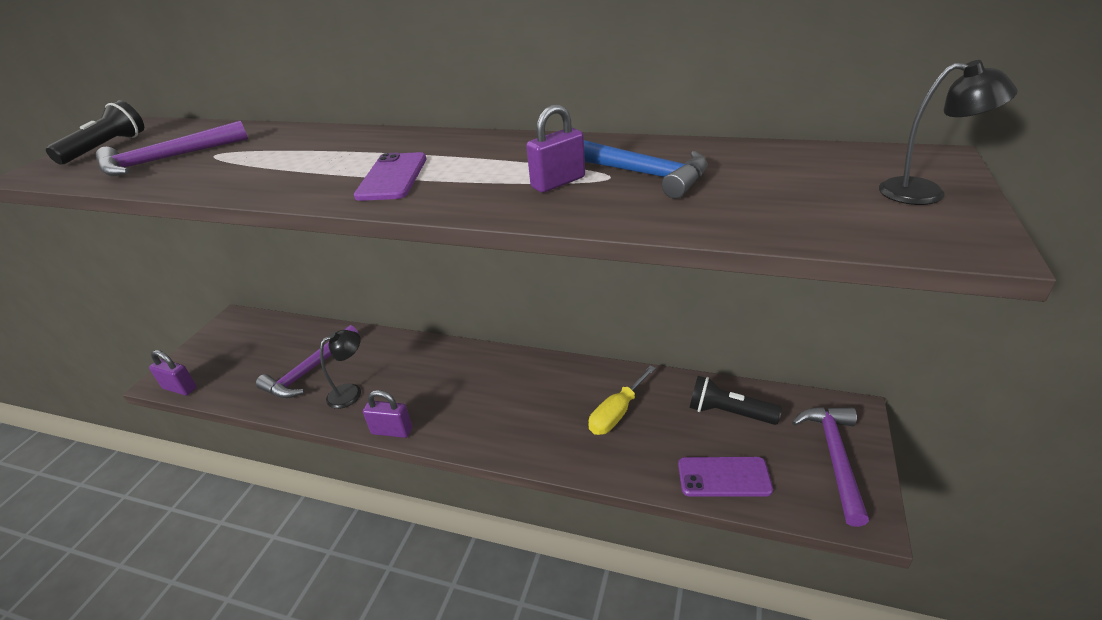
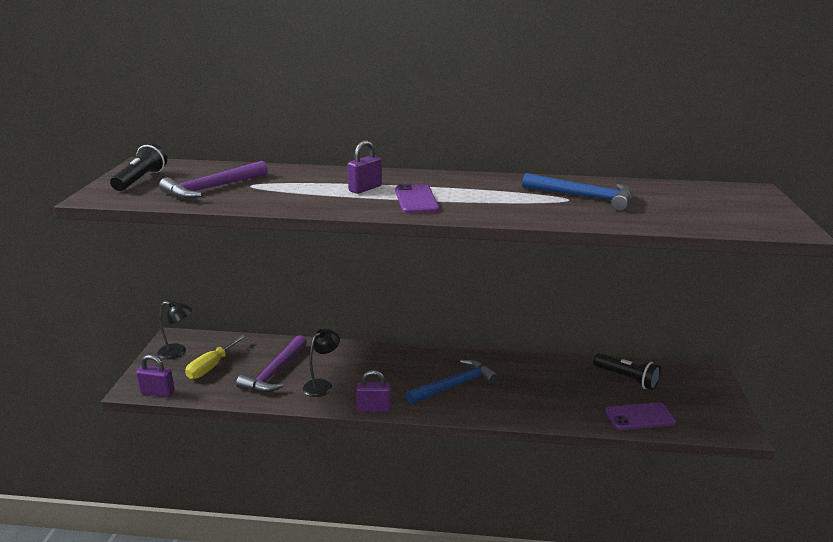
camera: 15 degrees left, 10 degrees down
(502, 405) = (455, 385): none -> blue hammer
(558, 182) = (537, 202): purple padlock -> purple padlock (365, 188)
(617, 413) = (546, 384): yellow screwdriver -> yellow screwdriver (211, 367)
(728, 413) = (627, 379): black flashlight -> black flashlight turned 150 degrees counterclockwise
(834, 457) = (708, 399): purple hammer -> none
(925, 193) = (759, 207): black lamp -> black lamp (178, 352)

